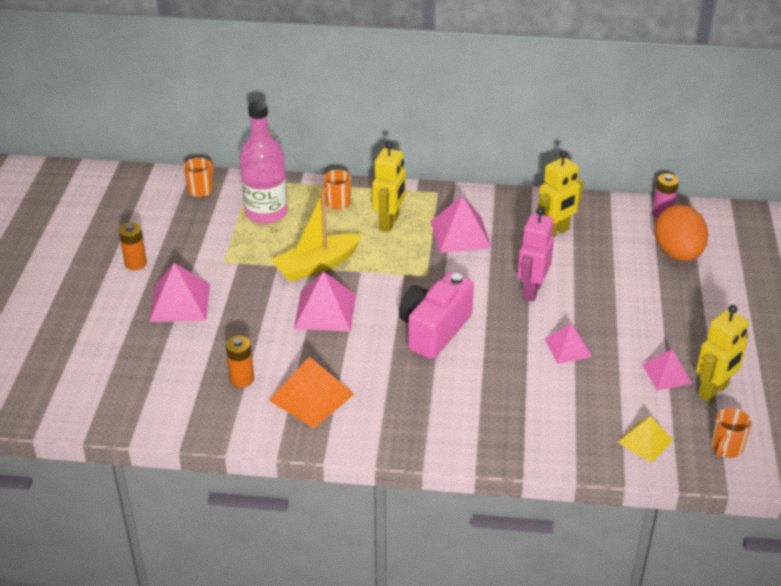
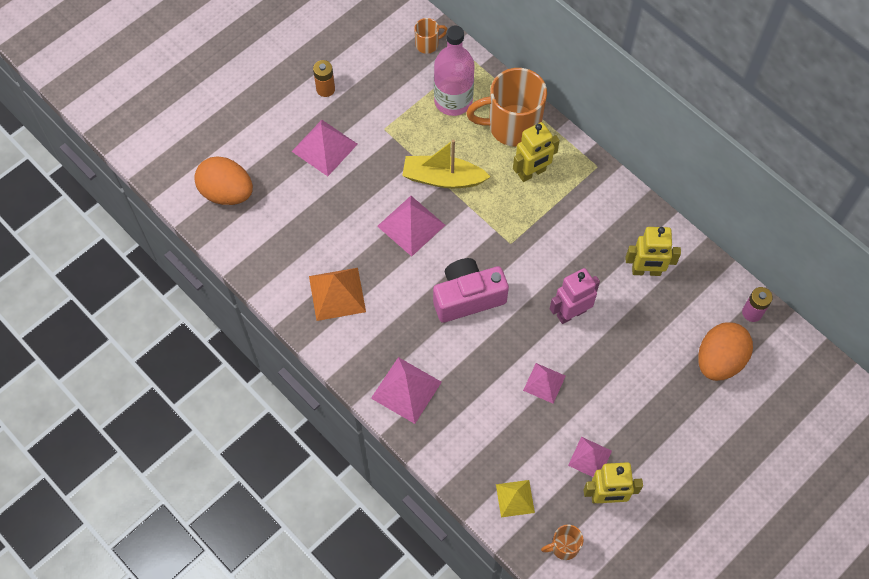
camera: 40 degrees right, 25 degrees up
(113, 386) = (227, 193): none -> orange egg
(242, 379) = (307, 245): orange battery -> none
(337, 203) = (512, 126): orange mug -> orange mug, size x2.17
(460, 234) = (573, 222): pink pyramid -> pink pyramid (406, 390)

